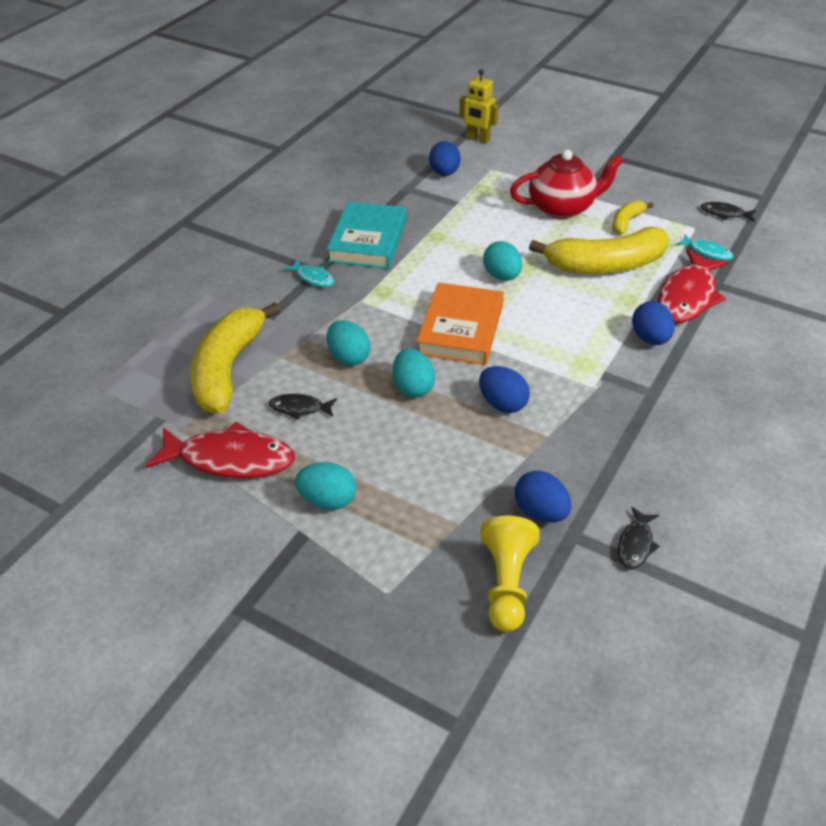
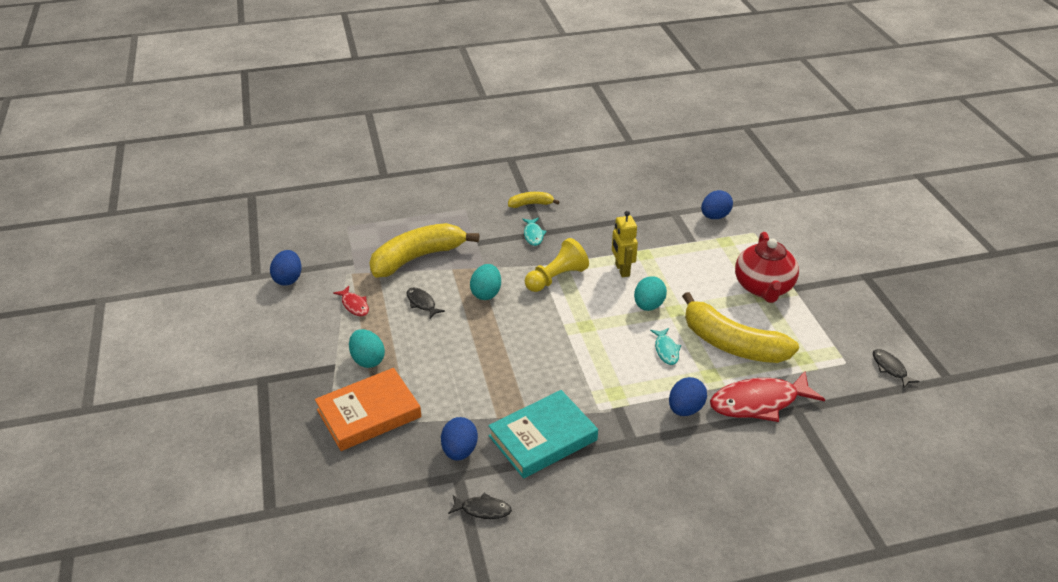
camera: 45 degrees right, 5 degrees down
(230, 459) = (354, 305): red fish -> red fish, size x0.49
(368, 240) = (598, 232): turquoise book -> turquoise book (543, 438)
(413, 387) = (495, 334): turquoise egg -> none
(460, 329) = (572, 320): orange book -> orange book (369, 413)
(478, 139) = (776, 206): yellow robot -> yellow robot (622, 270)
(502, 404) = (530, 379): blue egg -> blue egg (288, 279)
(506, 583) = (388, 470): yellow pawn -> yellow pawn (556, 278)
(562, 208) = (763, 288): red teapot -> red teapot turned 60 degrees clockwise
(626, 222) = (796, 326): yellow banana -> yellow banana (531, 204)
(635, 544) = (483, 510): black fish -> black fish turned 150 degrees counterclockwise
(707, 252) = (827, 384): turquoise fish -> turquoise fish (666, 350)

